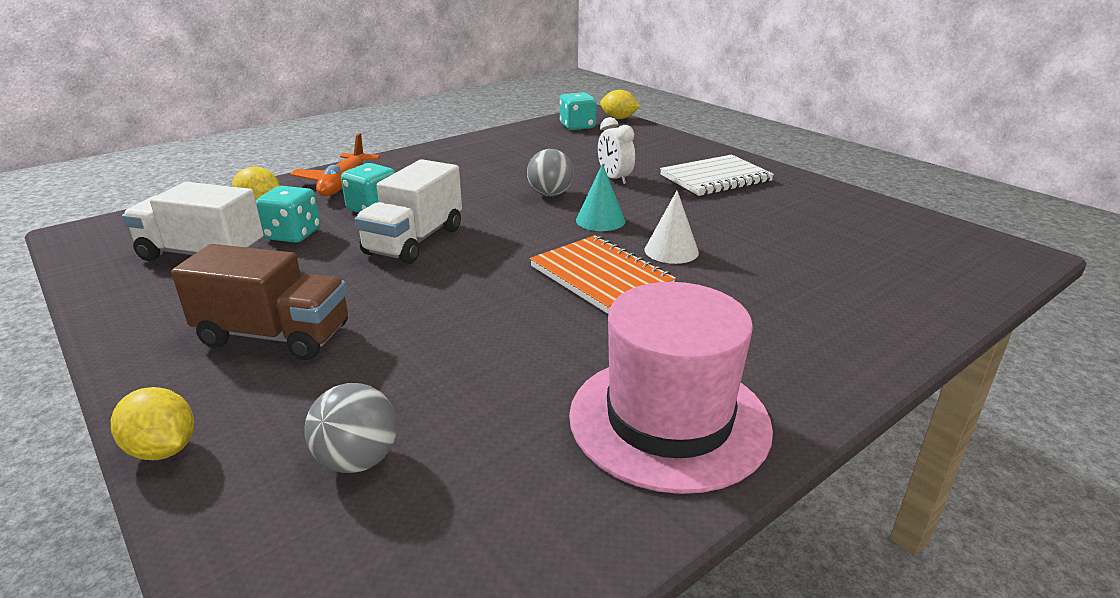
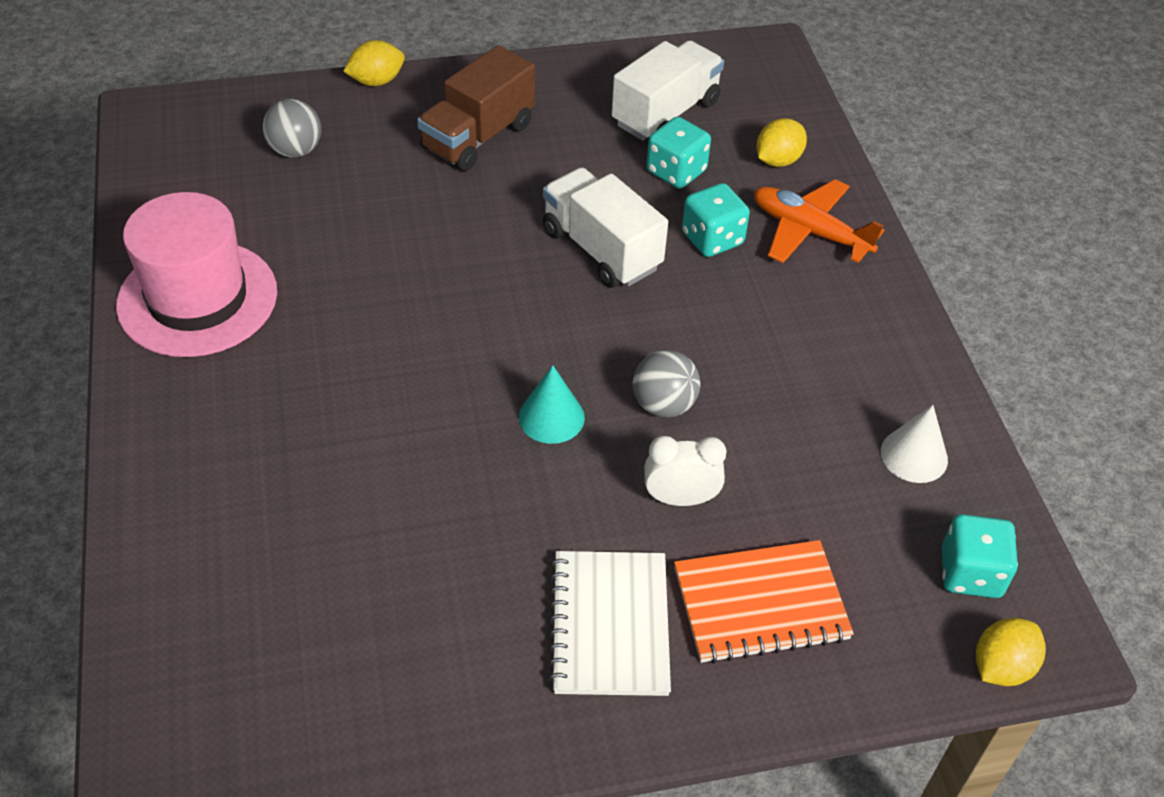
camera: 115 degrees right, 20 degrees up
(601, 276) = (421, 356): orange notebook -> orange notebook (760, 604)
(671, 251) = (430, 440): white cone -> white cone (914, 455)

